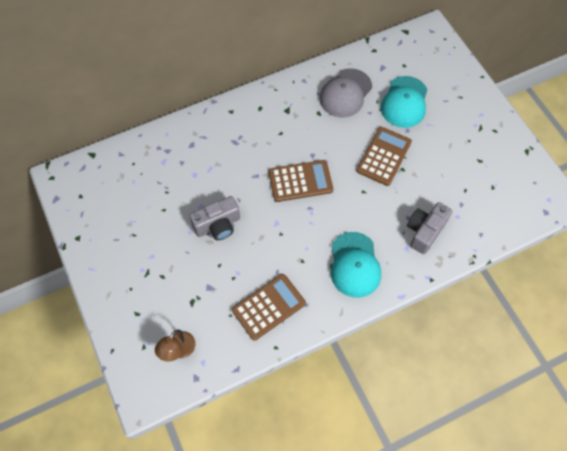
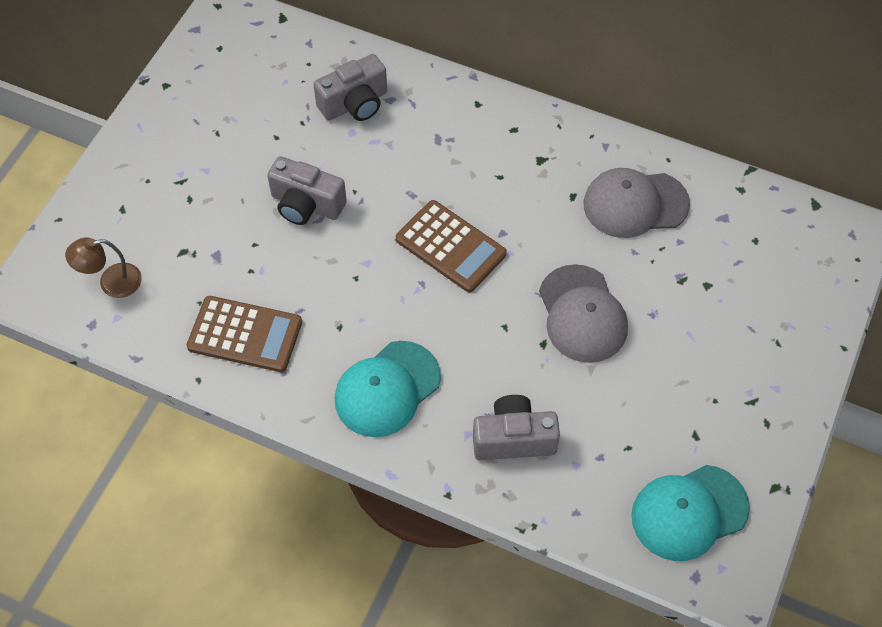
camera: 50 degrees right, 5 degrees down
(179, 161) = (355, 104): none -> grey camera
(384, 156) = (582, 314): brown calculator -> grey cap
(404, 102) = (694, 281): turquoise cap -> turquoise cap (689, 512)

